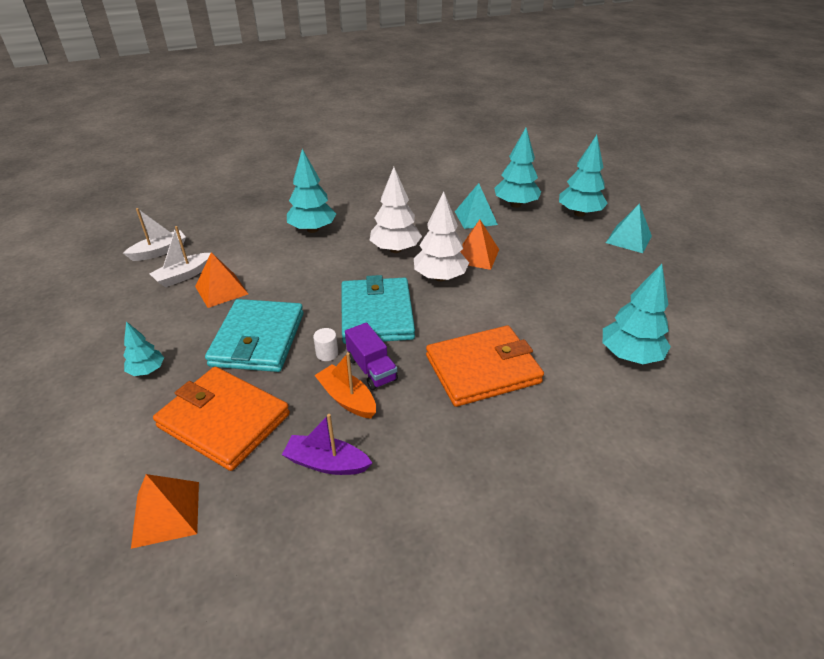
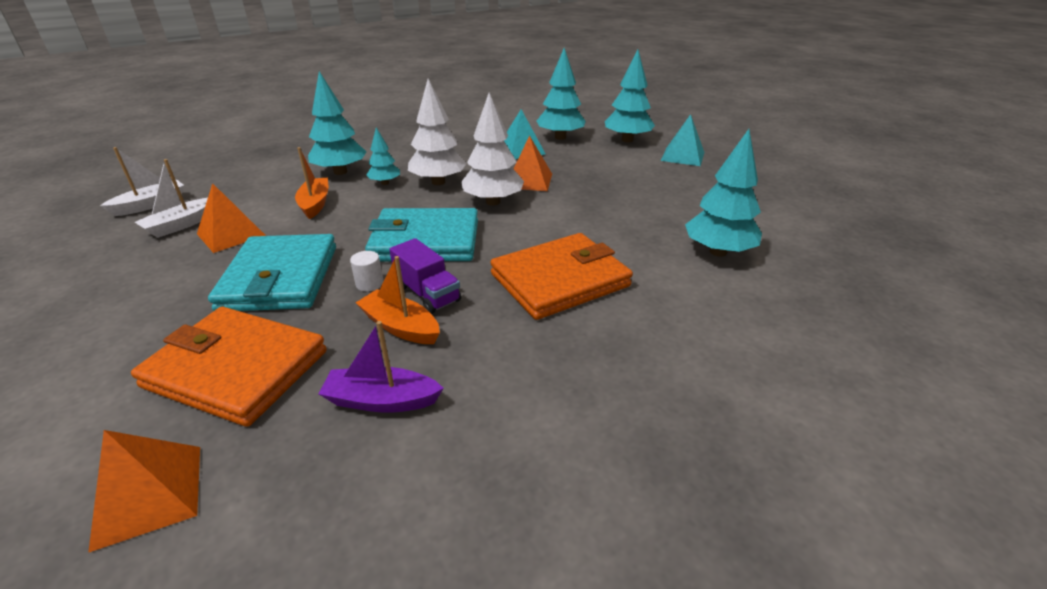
camera: 10 degrees left, 5 degrees down
(147, 371) = (128, 325): turquoise tree -> turquoise tree (385, 183)
(289, 264) = (315, 204): none -> orange boat
(376, 314) = (425, 241): turquoise wallet -> turquoise wallet turned 75 degrees counterclockwise

